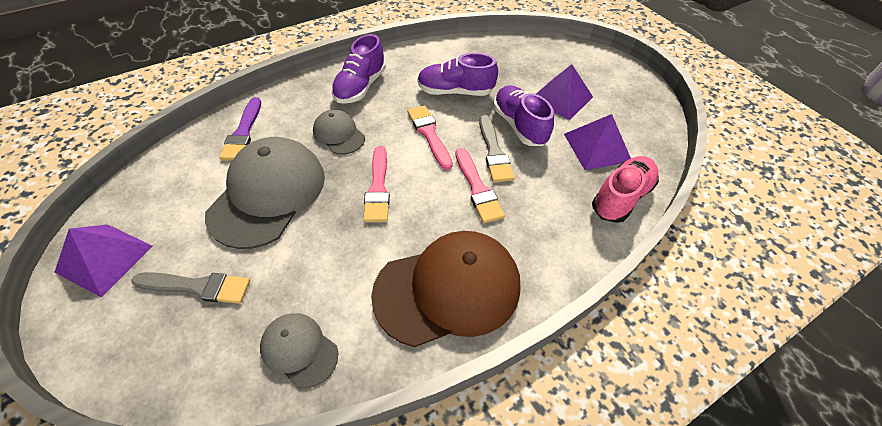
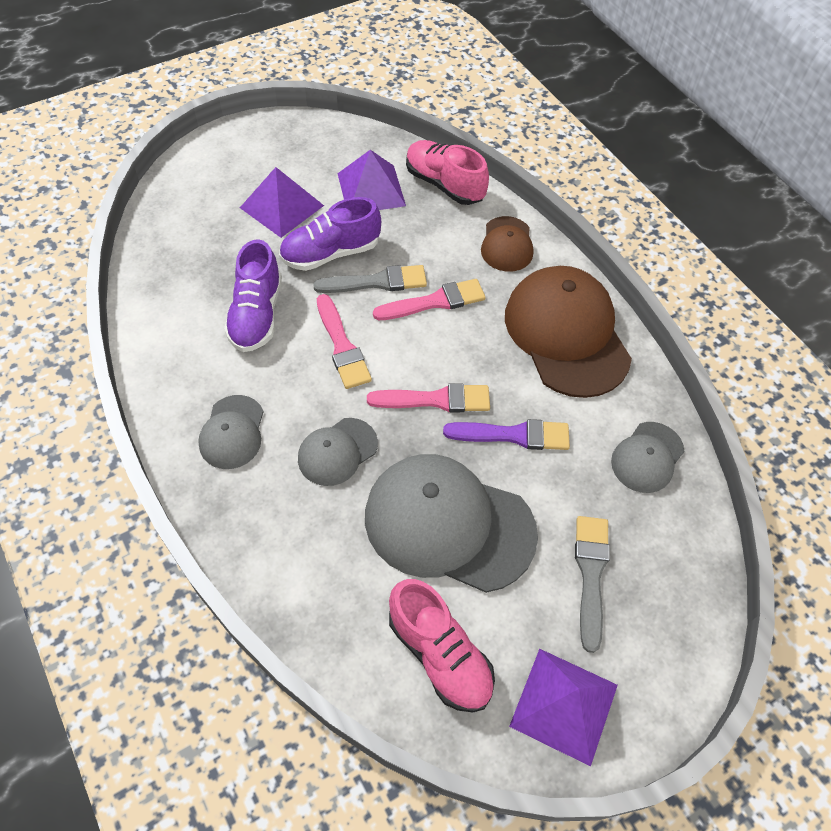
camera: 90 degrees left, 5 degrees up
(173, 187) = (439, 654): none -> pink shoe
(243, 133) = (327, 583): purple brush -> purple brush (513, 435)
(360, 87) = (232, 432): purple shoe -> grey cap
(429, 134) = (342, 346): pink brush -> pink brush turned 90 degrees counterclockwise
(555, 245) = (507, 244): none -> brown cap

